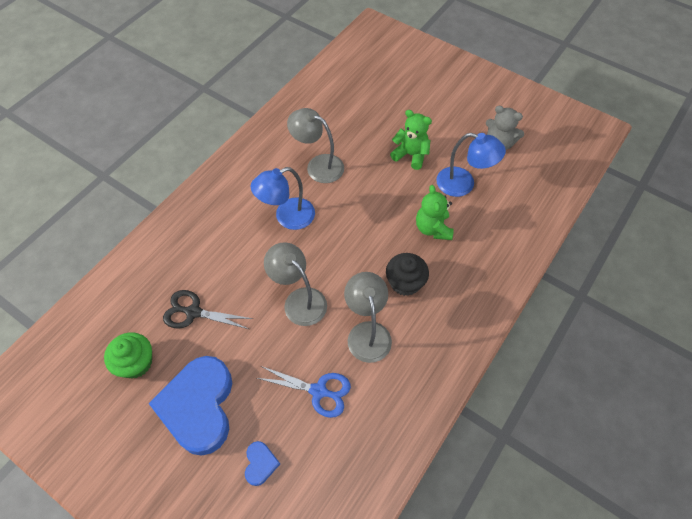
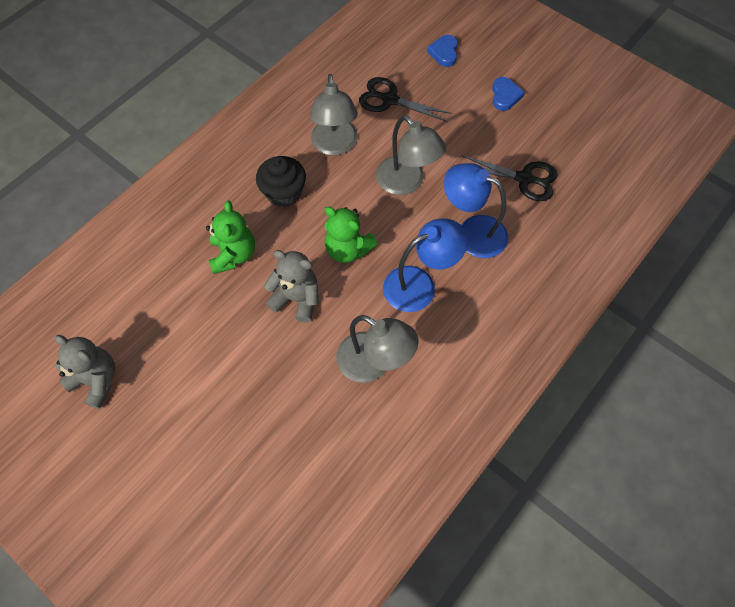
camera: 175 degrees left, 5 degrees up
(136, 363) = (575, 135): green cupcake -> none
(198, 406) = (505, 96): blue heart -> blue heart, size x0.42
(318, 391) = (390, 100): blue scissors -> black scissors
(378, 201) = (296, 299): none -> grey teddy bear
(411, 155) = (234, 371): green teddy bear -> green teddy bear (348, 249)
(463, 184) = (173, 315): blue lamp -> blue lamp (472, 232)

